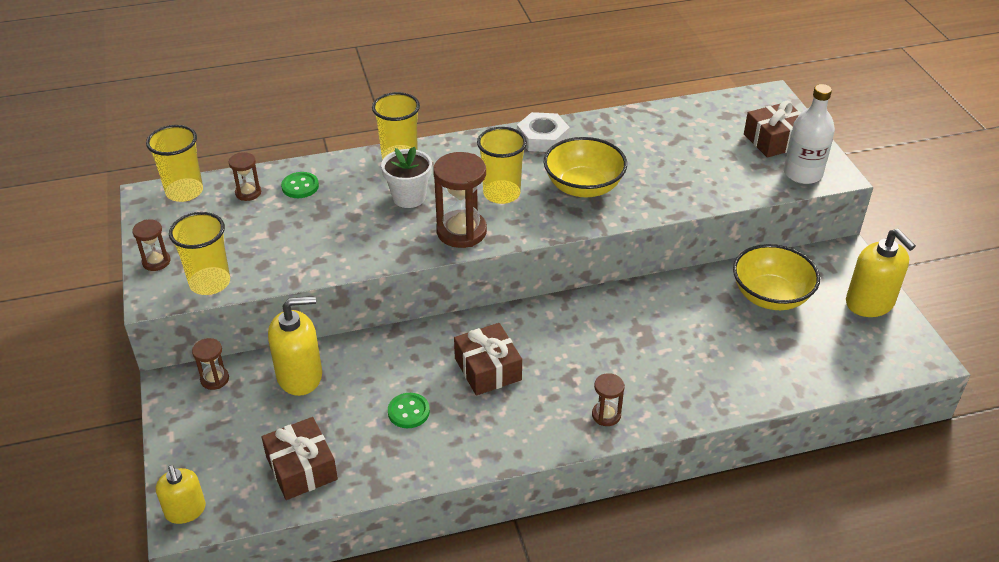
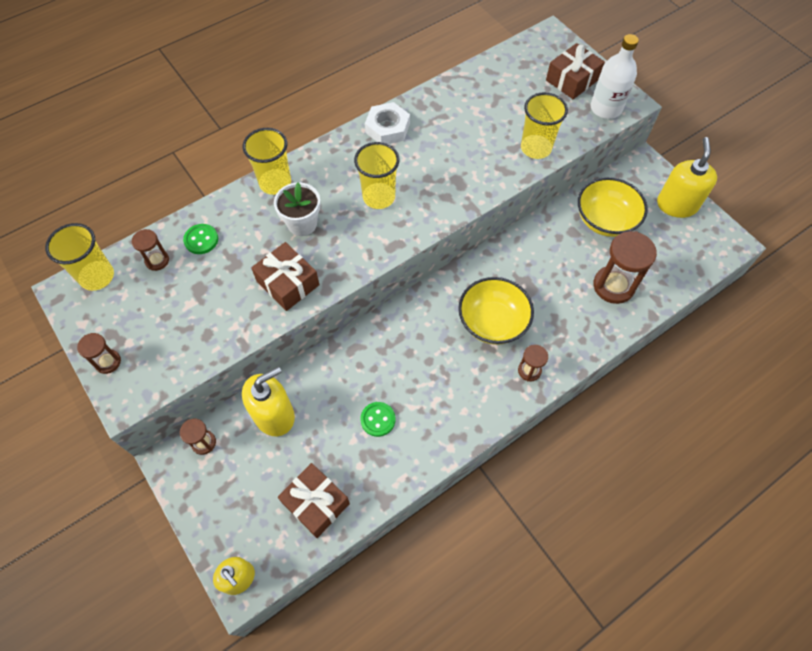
camera: 20 degrees left, 20 degrees up
(210, 283) = (168, 369): yellow cup -> yellow cup (536, 148)
(461, 231) = (362, 247): brown hourglass -> brown hourglass (613, 286)
(488, 369) = (422, 358): brown gift -> brown gift (288, 283)
(583, 187) = (442, 170): yellow bowl -> yellow bowl (492, 322)
(869, 303) = (676, 205): yellow soap dispenser -> yellow soap dispenser turned 120 degrees counterclockwise

